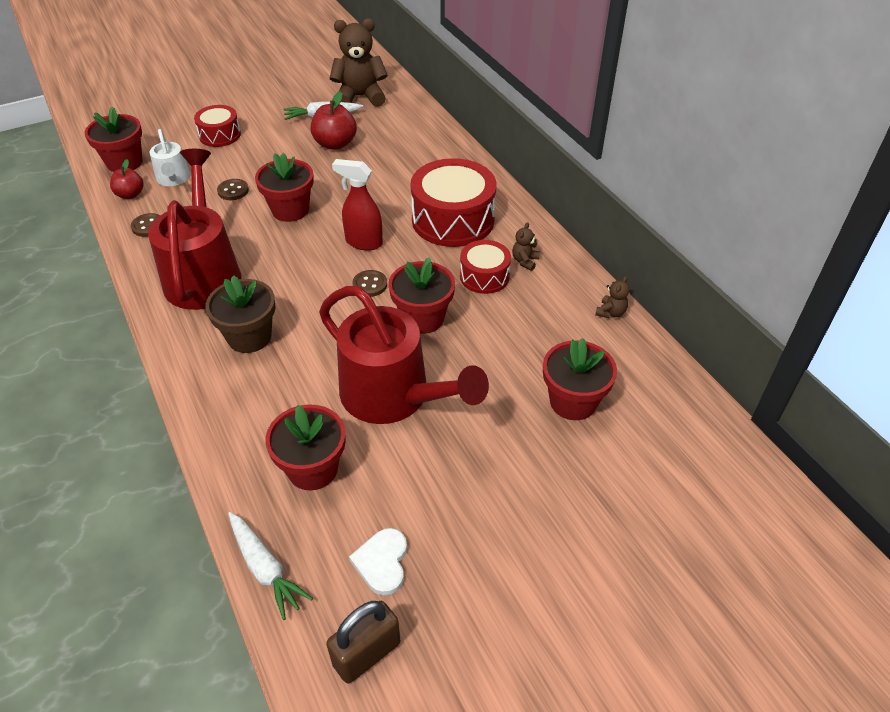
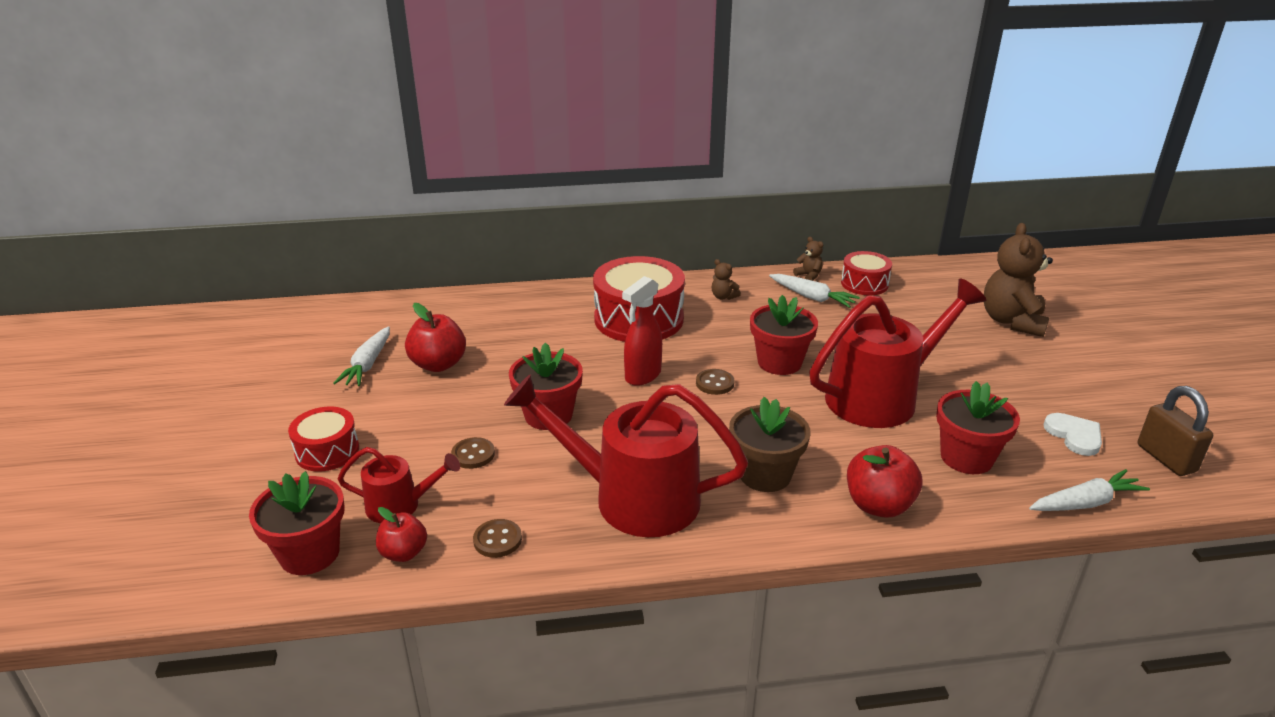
camera: 70 degrees left, 15 degrees down
(173, 179) = (400, 505): white watering can -> red watering can
(226, 411) = (878, 505): none -> red apple
(360, 97) = (353, 332): brown teddy bear -> brown teddy bear (1012, 321)
(382, 562) = (1074, 436): white heart -> white heart turned 135 degrees counterclockwise
(484, 276) = (734, 320): red drum -> red drum (864, 284)
(563, 322) = (812, 297): none -> white carrot
(573, 401) = (907, 314): red flower pot -> none

